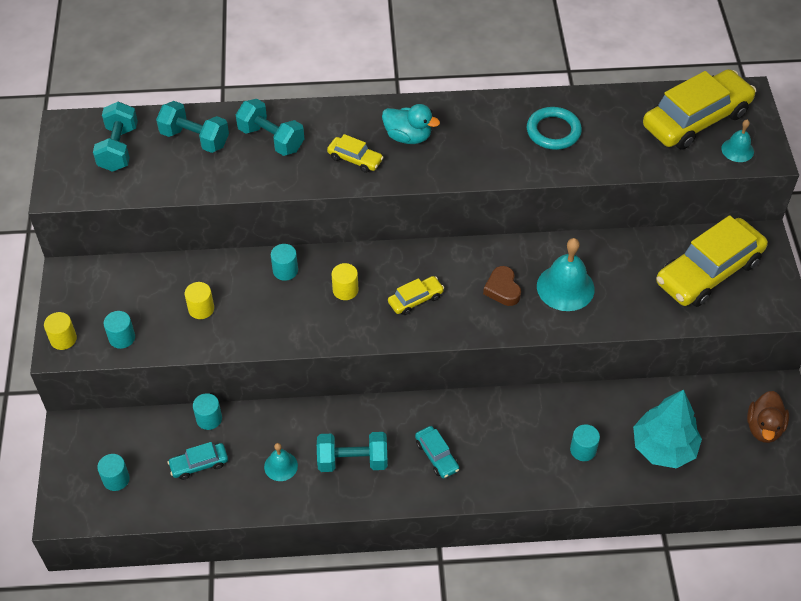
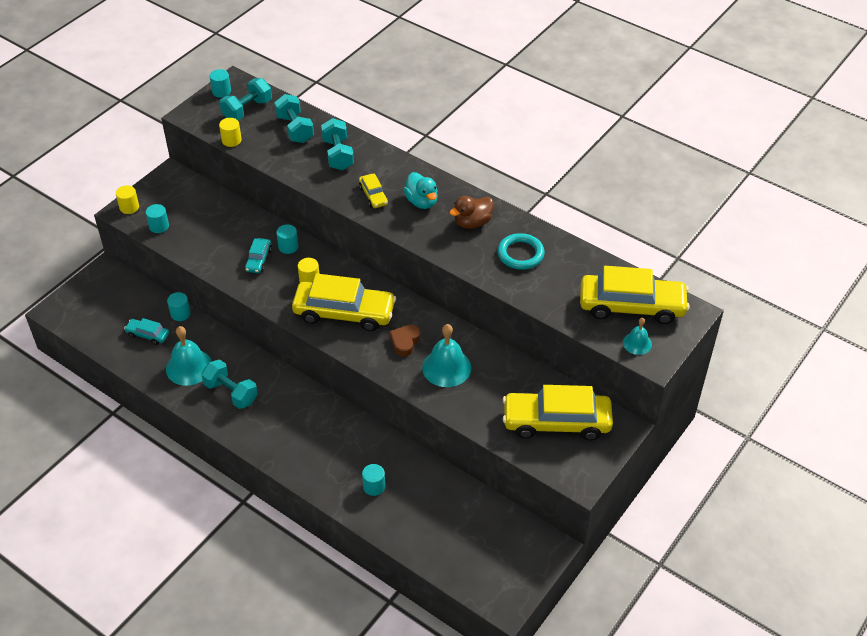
camera: 40 degrees right, 5 degrees down
(116, 479) = (98, 312): turquoise cylinder -> turquoise cylinder (221, 91)
(201, 309) = (217, 238): yellow cylinder -> yellow cylinder (231, 140)
(281, 466) = (189, 367): turquoise bell -> turquoise bell, size x1.78
(415, 299) = (344, 313): yellow car -> yellow car, size x2.18
(437, 456) = (281, 425): turquoise car -> turquoise car (258, 260)
(663, 448) = (427, 523): turquoise tree -> none
(763, 428) = (511, 561): brown duck -> brown duck (472, 222)

